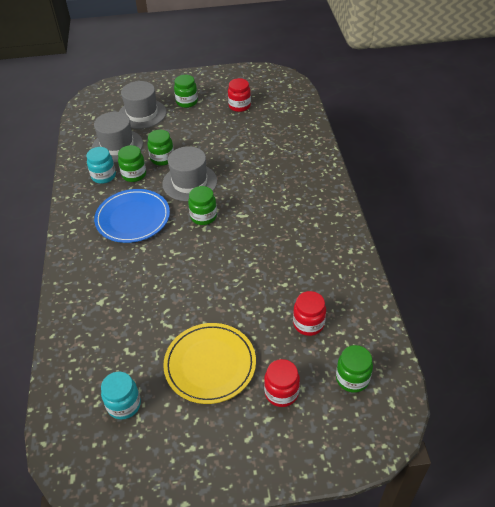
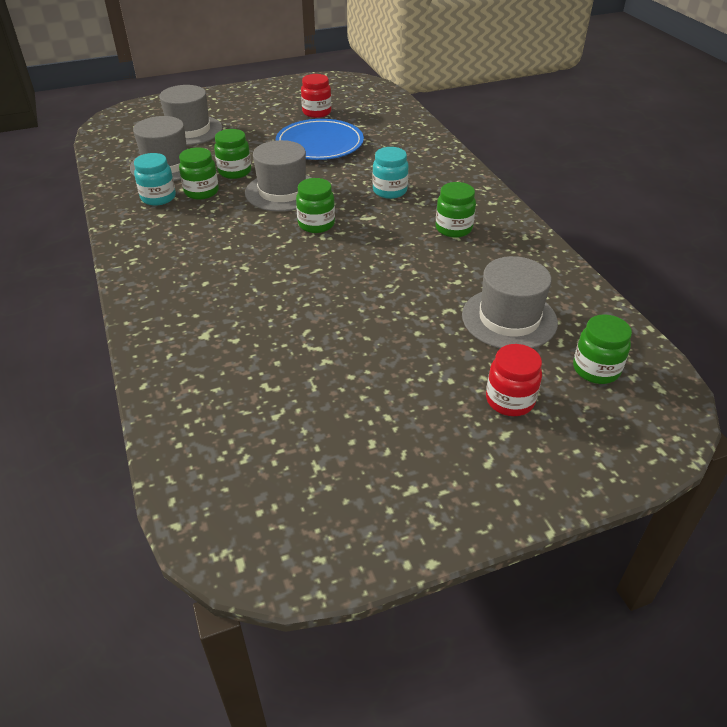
camera: 15 degrees left, 5 degrees down
(124, 405) = (287, 453): turquoise jar -> turquoise jar (389, 191)
(133, 218) = (217, 237): blue plate -> blue plate (319, 144)
(187, 102) = (245, 114): green jar -> green jar (453, 229)
(210, 364) = (395, 384): yellow plate -> none
(308, 324) = (509, 319): red jar -> grey hat

